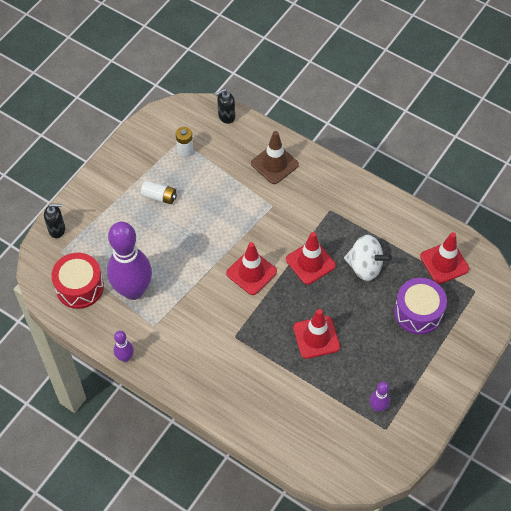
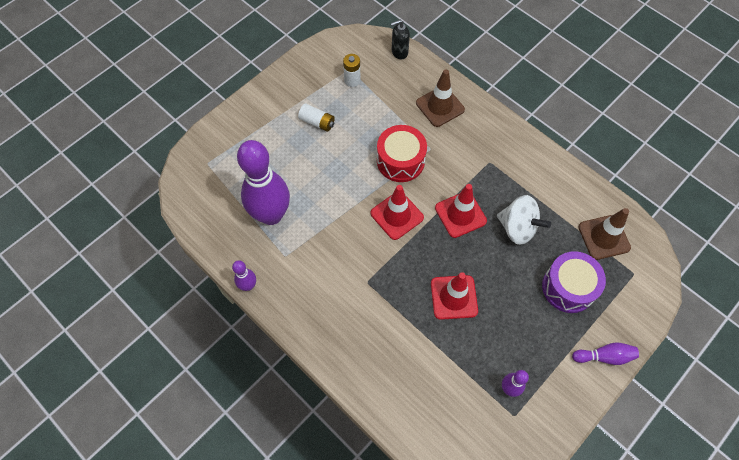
camera: 10 degrees right, 5 degrees up
(57, 230) = (209, 140): black soap dispenser -> none
(79, 287) = (218, 203): red drum -> red drum (400, 161)
(444, 263) = (604, 237): red traffic cone -> brown traffic cone
(457, 366) = (604, 356): none -> purple bowling pin

